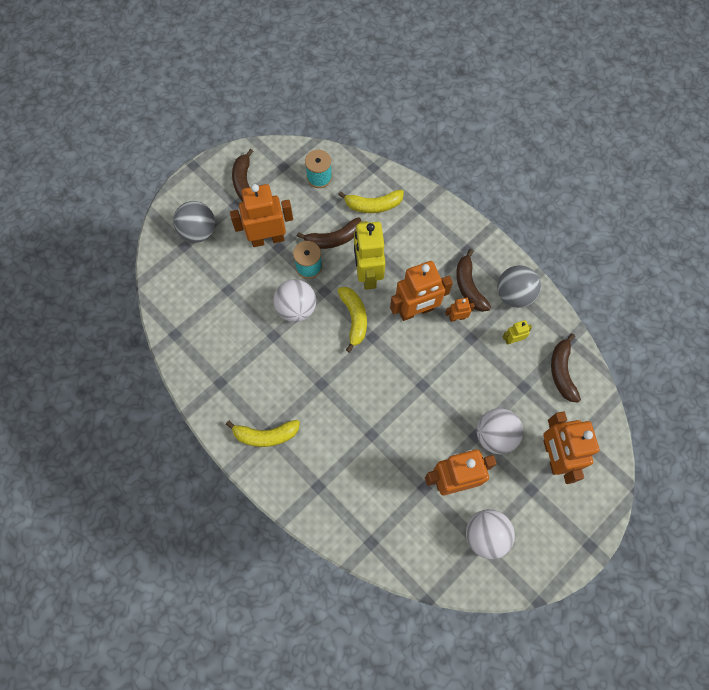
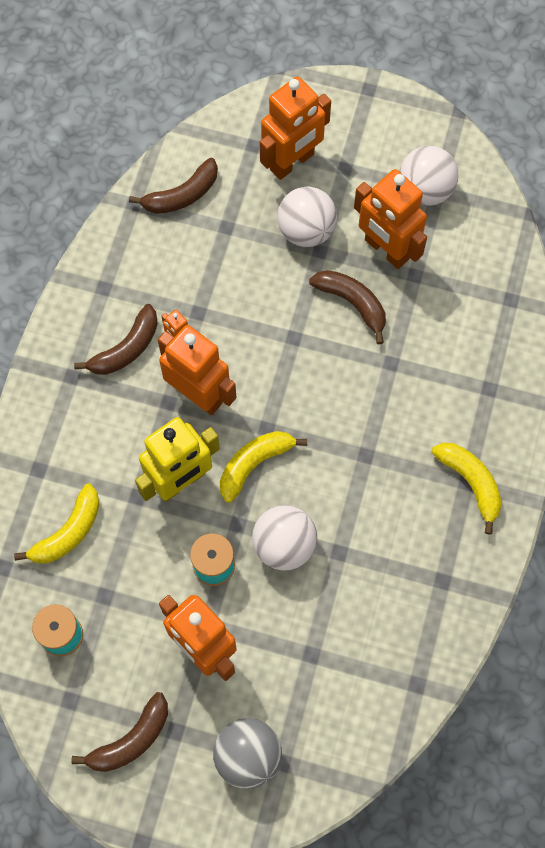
camera: 120 degrees left, 0 degrees up
(333, 239) = (152, 556): brown banana -> brown banana (352, 303)
(373, 205) = (68, 532): yellow banana -> yellow banana turned 75 degrees clockwise
(512, 339) = (172, 265): yellow robot -> none
(514, 295) = (108, 291): grey ball -> none

